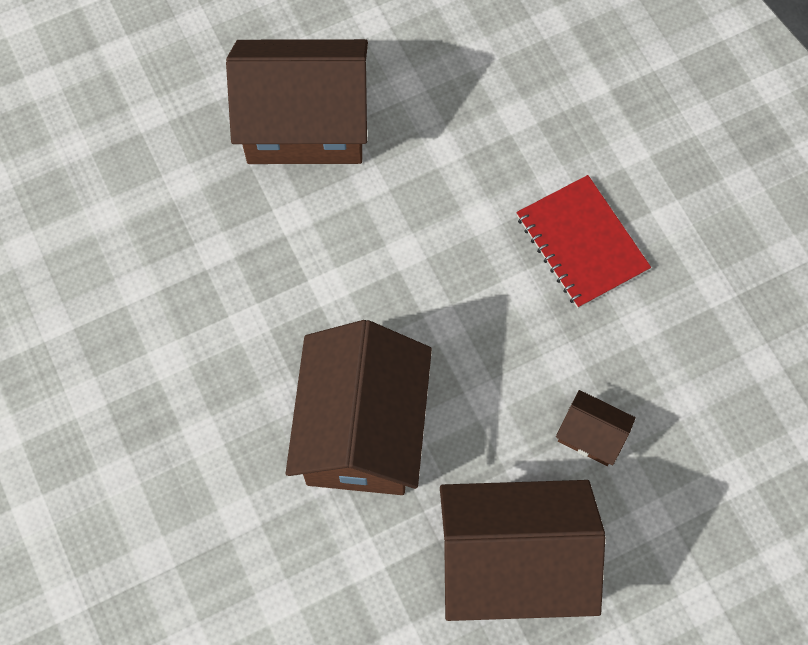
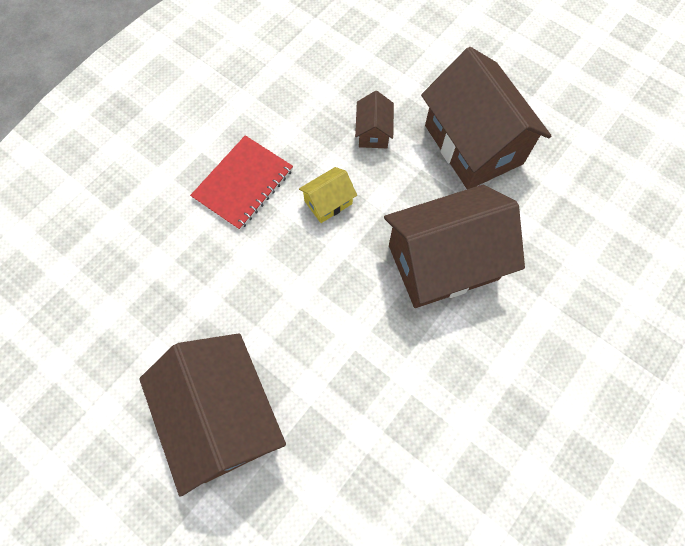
camera: 115 degrees left, 0 degrees up
(509, 331) = (328, 202): none -> yellow house

